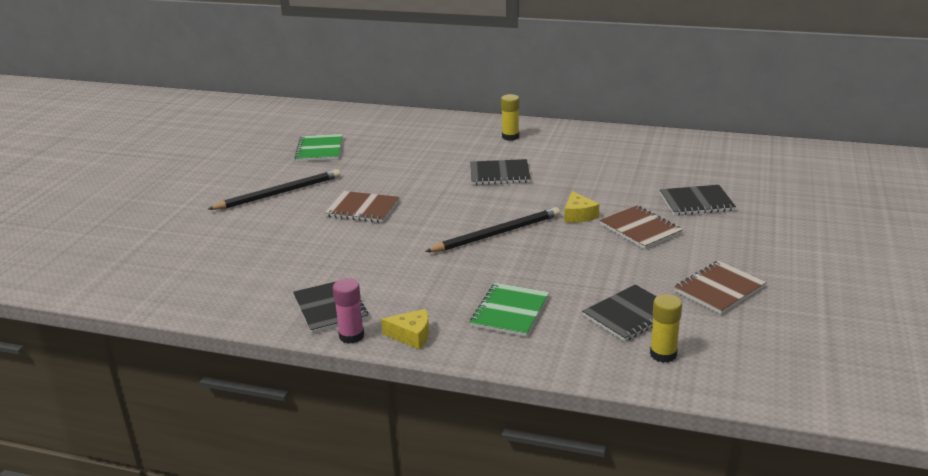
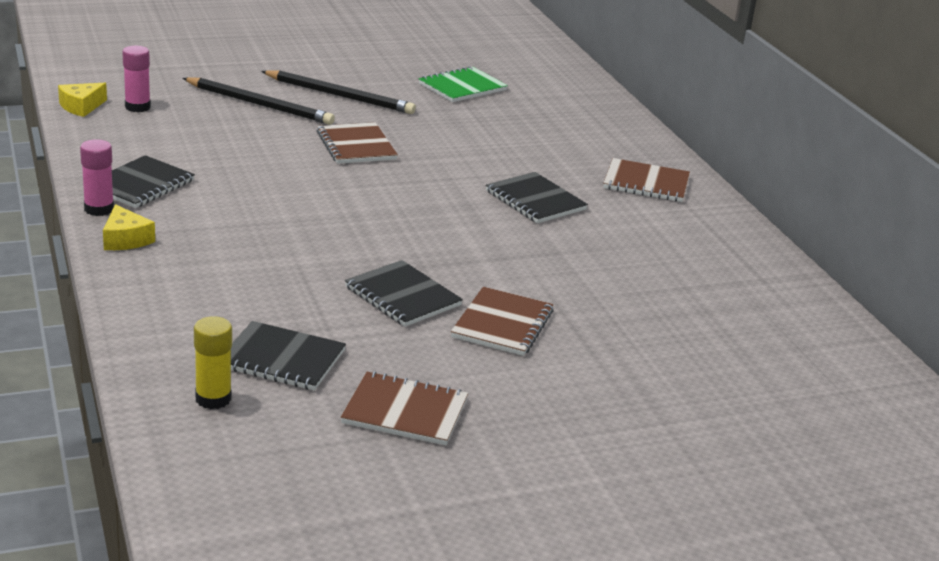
camera: 50 degrees right, 0 degrees up
(195, 277) = (137, 107): none -> pink glue stick
(497, 234) = (385, 234): black pencil -> black pencil (260, 104)
(510, 137) = (646, 183): yellow glue stick -> brown notebook
(510, 311) = (221, 282): green notebook -> none
(578, 215) = (490, 274): yellow cheese -> yellow cheese (81, 107)
(696, 202) = (628, 352): black notebook -> black notebook (402, 296)

